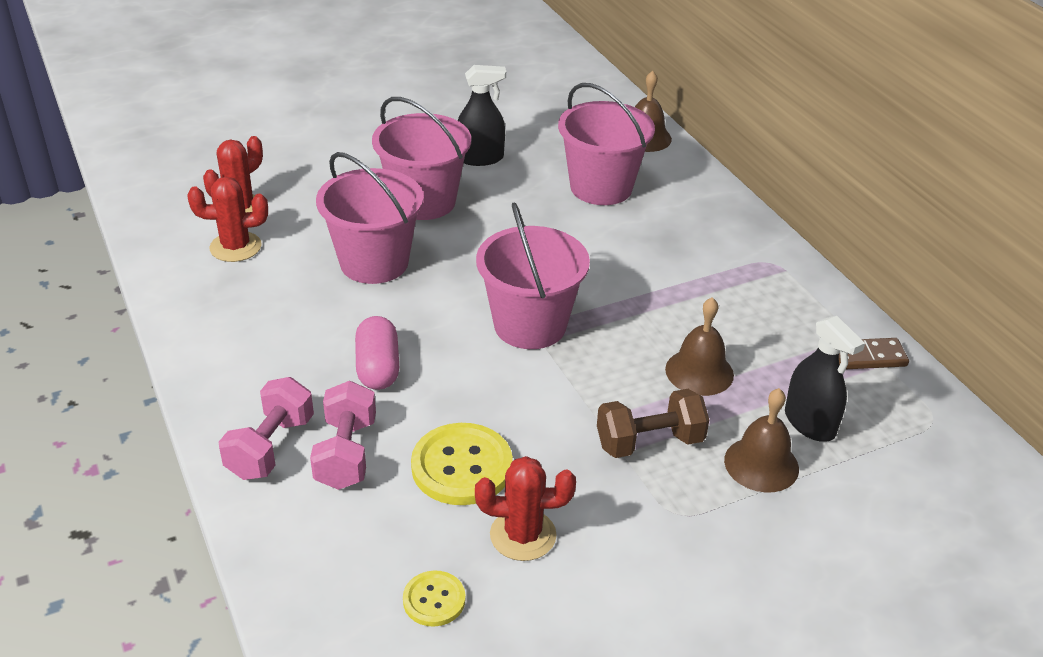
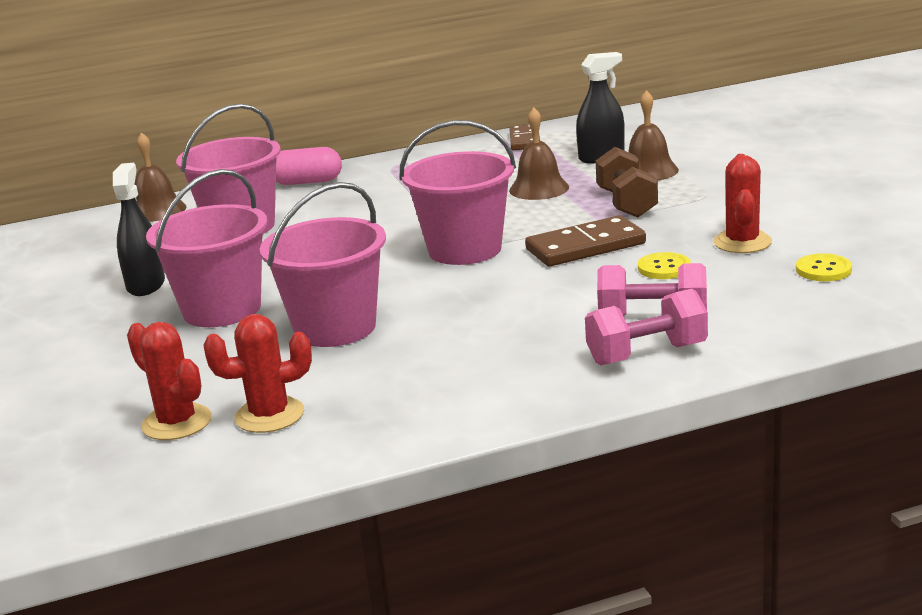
camera: 80 degrees left, 15 degrees down
(235, 247) = (269, 415): red cactus -> red cactus turned 75 degrees clockwise
(271, 447) = (647, 354): pink dumbbell -> pink dumbbell turned 45 degrees counterclockwise
(378, 368) = (522, 312): pink capsule -> pink capsule (307, 182)
(462, 466) = (664, 268): yellow button -> yellow button, size x0.55
(527, 408) = (585, 246): none -> brown domino

